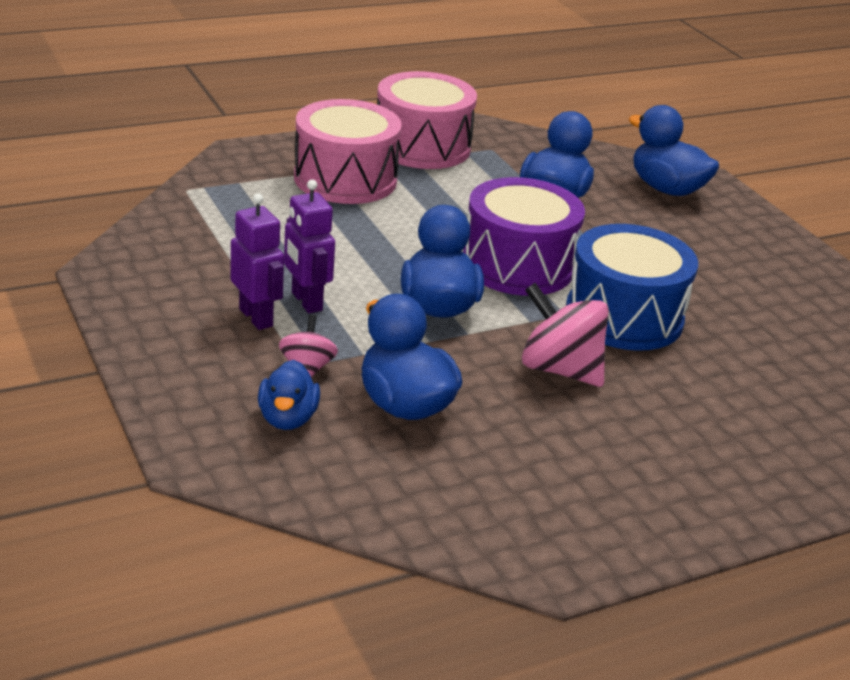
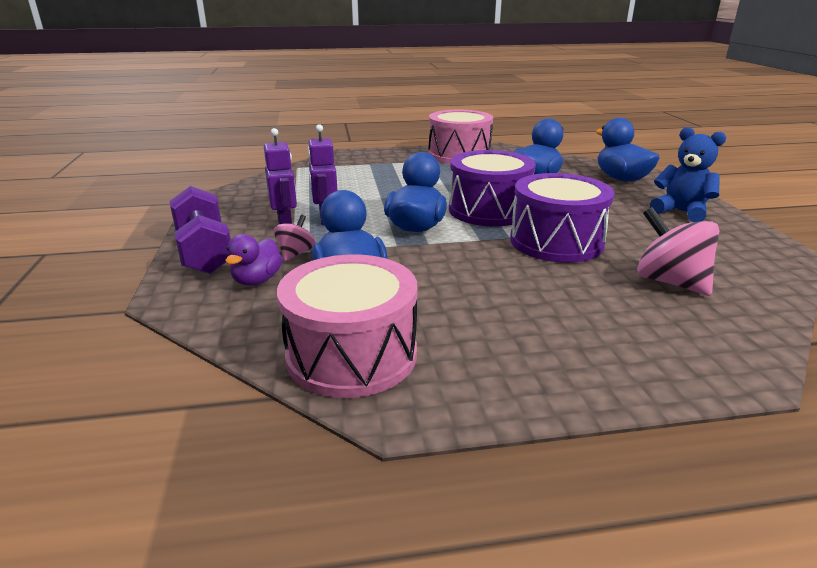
camera: 20 degrees right, 5 degrees down
(178, 377) = (204, 252): none -> purple dumbbell
(287, 418) = (257, 280): blue duck -> purple duck
(345, 179) = (399, 166): pink drum -> pink drum (352, 355)
(559, 369) = (486, 268): pink spinning top -> pink spinning top (670, 282)
(624, 316) = (556, 242): blue drum -> purple drum
(755, 250) = (681, 212): none -> blue teddy bear

